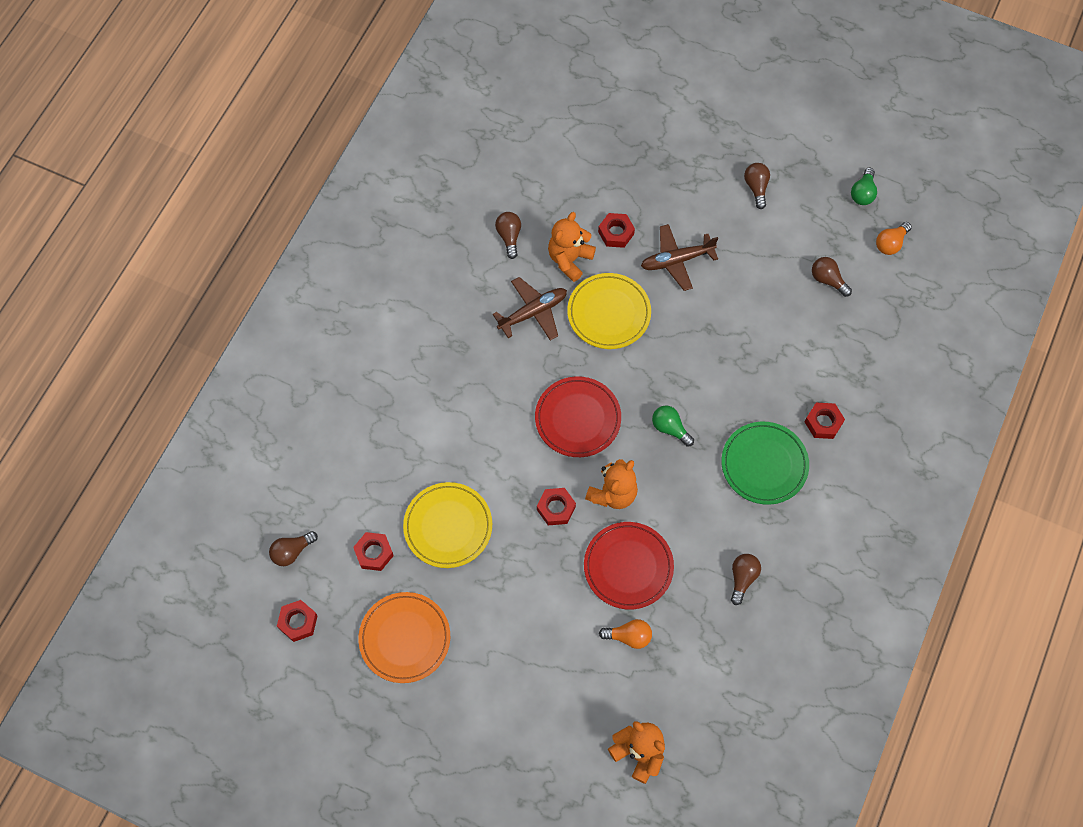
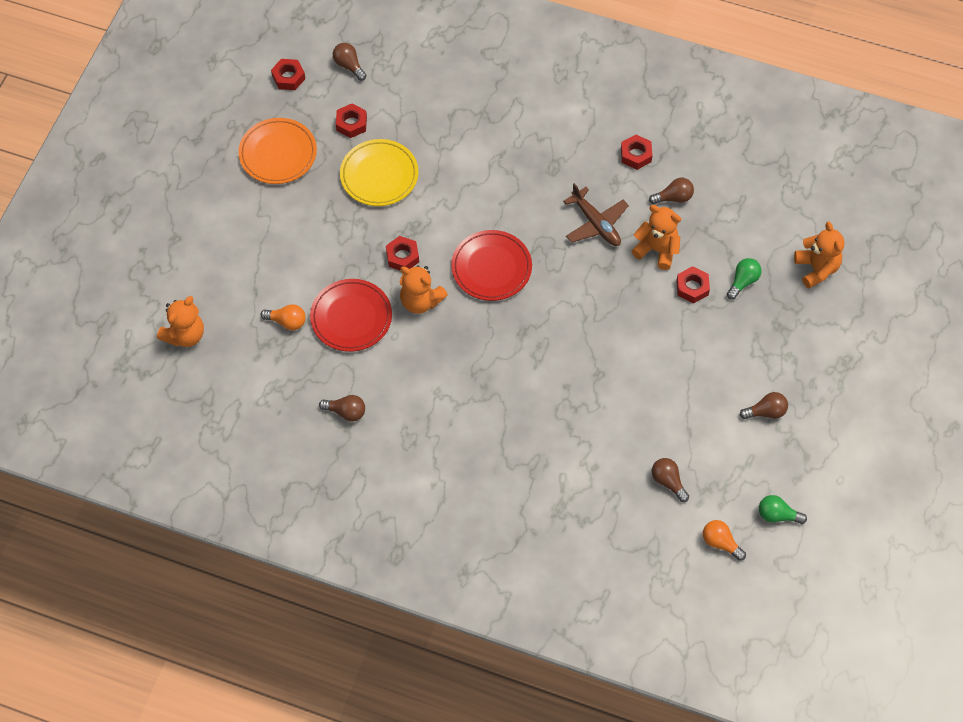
camera: 85 degrees right, 5 degrees down
(603, 123) = (816, 268): none -> orange teddy bear
(609, 313) = (603, 286): yellow plate -> none
(629, 636) = (287, 321): orange light bulb -> orange light bulb turned 75 degrees counterclockwise
(670, 428) = (489, 345): green light bulb -> green light bulb (743, 281)
(676, 260) = (669, 342): brown plane -> none
(764, 464) = (460, 427): green plate -> none
(823, 422) = (509, 479): red nut -> red nut (636, 155)
(827, 280) = (668, 481): brown light bulb -> brown light bulb turned 75 degrees counterclockwise

